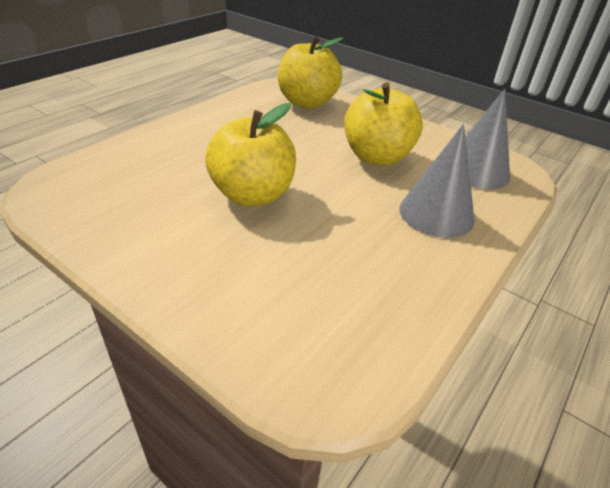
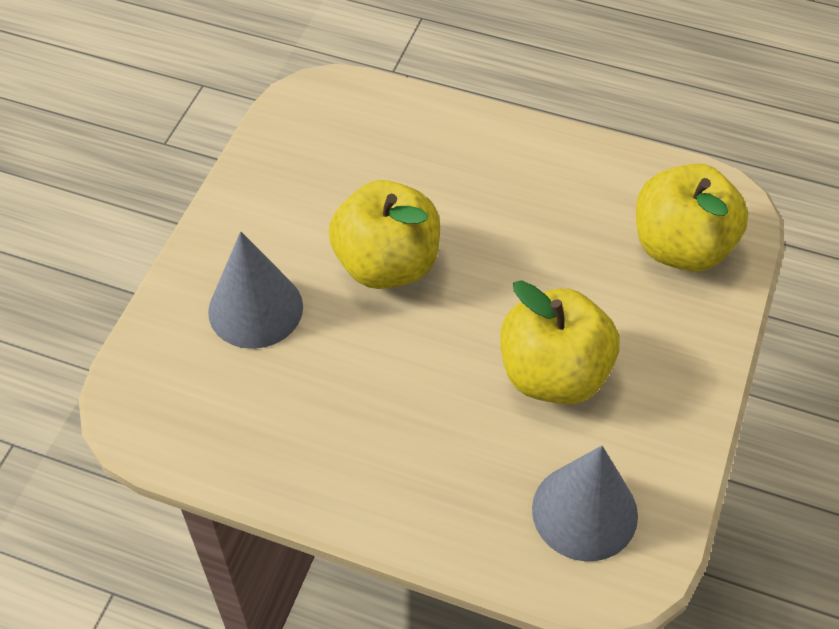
camera: 75 degrees right, 15 degrees up
(436, 214) = (438, 466): grey cone -> grey cone (255, 309)

